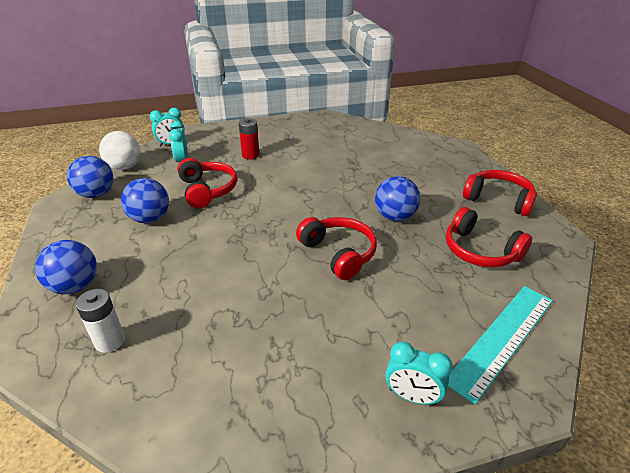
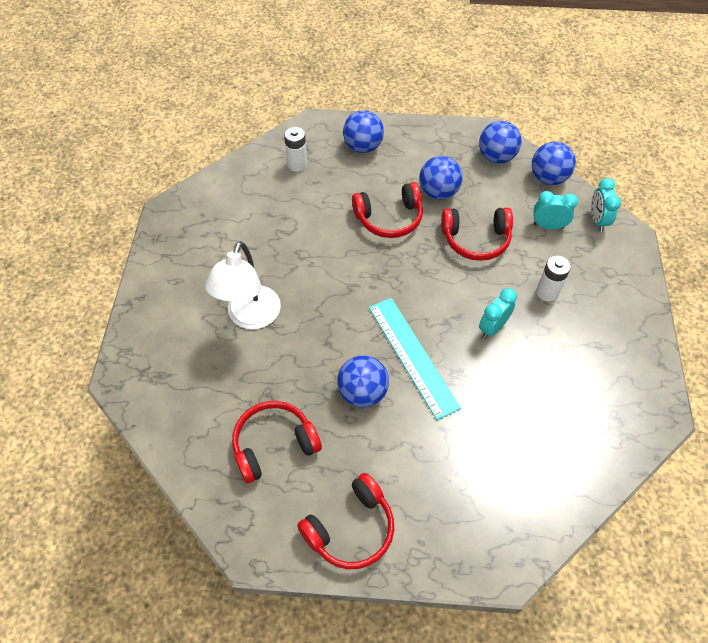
camera: 110 degrees right, 20 degrees up
(125, 167) = (548, 178): white ball -> blue ball
(250, 155) = (547, 292): red battery -> white battery
(339, 253) = (326, 320): red headphones -> red headphones (389, 218)
(369, 308) = (250, 317): none -> white lamp
(412, 396) = (163, 310): turquoise clock -> turquoise clock (492, 327)
(502, 338) = (172, 394): turquoise ruler -> turquoise ruler (412, 356)

